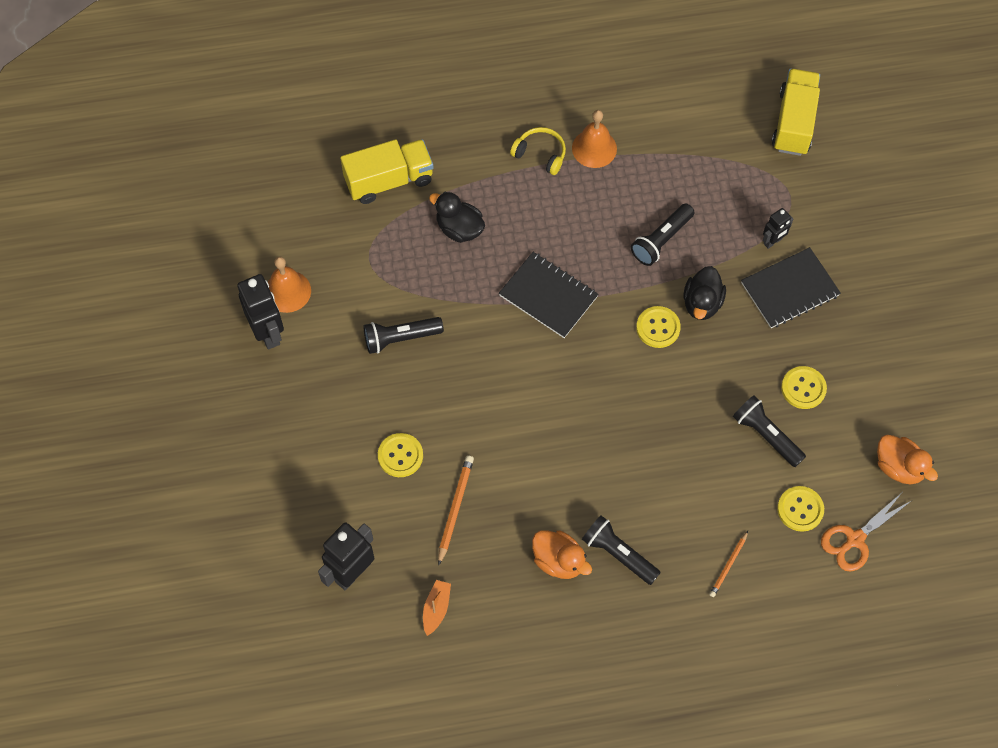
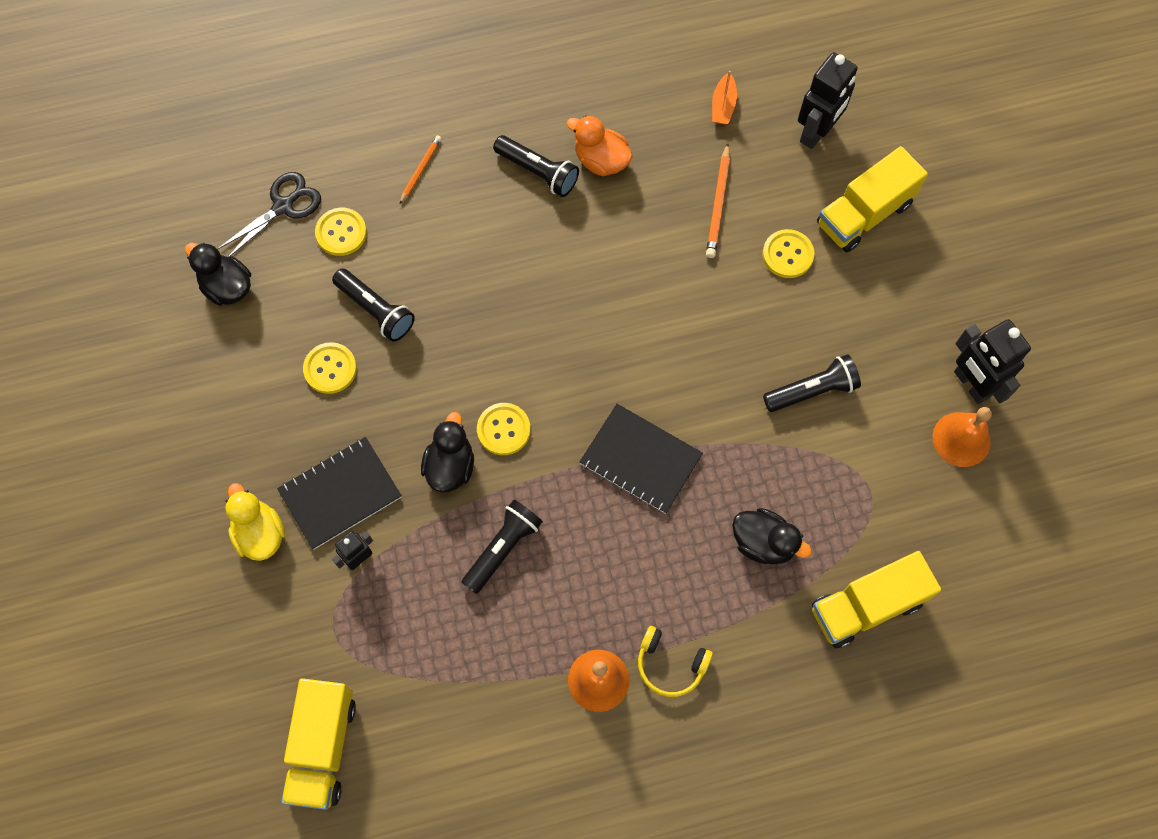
camera: 175 degrees right, 5 degrees up
(324, 488) = (864, 214): none -> yellow truck
(851, 265) = (260, 533): none -> yellow duck
(855, 539) = (283, 206): orange scissors -> black scissors
(899, 467) = (227, 287): orange duck -> black duck

